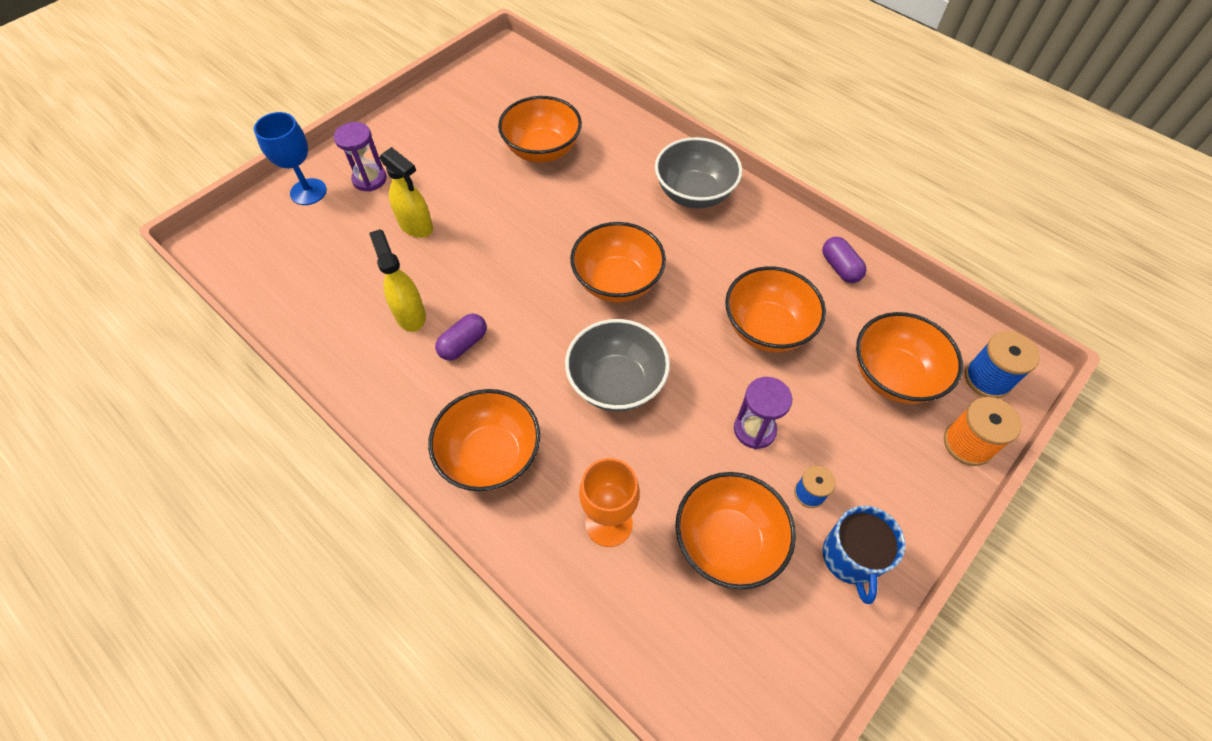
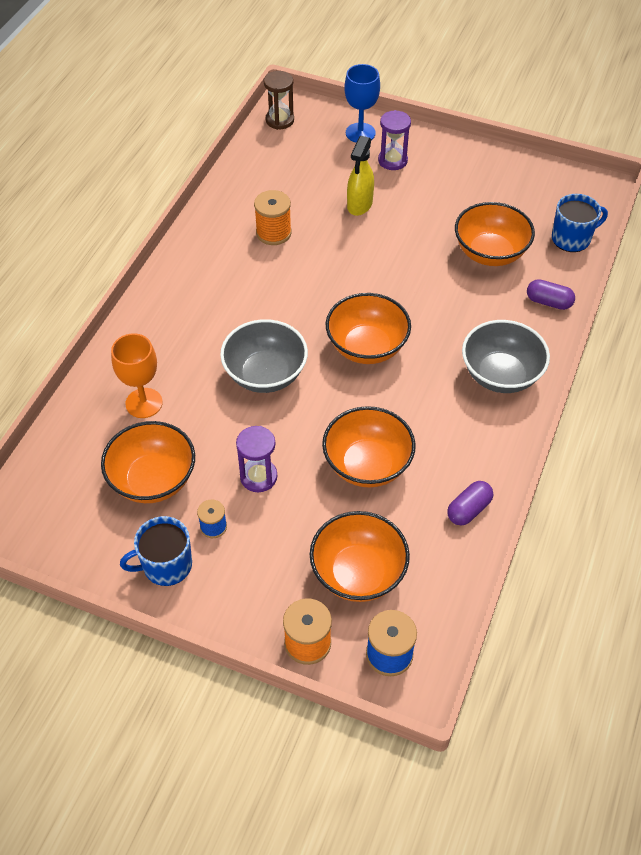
camera: 70 degrees right, 5 degrees down
(231, 256) = (280, 120): none -> brown hourglass
(410, 314) = (273, 233): yellow spray bottle -> orange spool
(463, 344) = (261, 272): purple capsule -> purple capsule (548, 302)
(491, 456) = (173, 319): orange bowl -> none
(556, 92) = (572, 238): none -> blue mug

